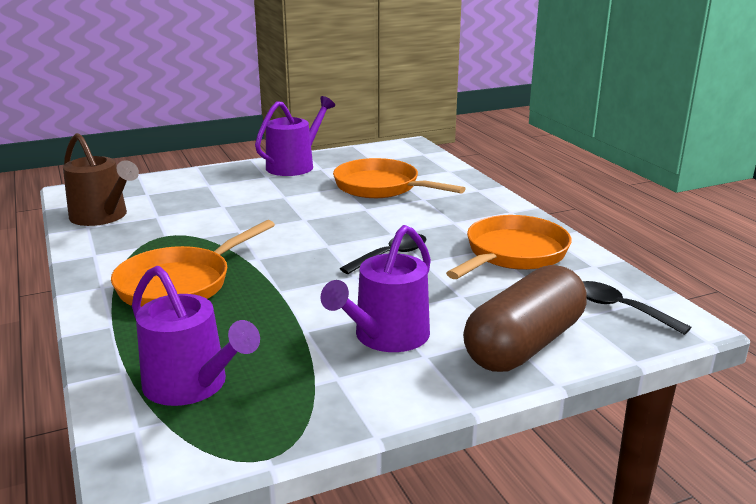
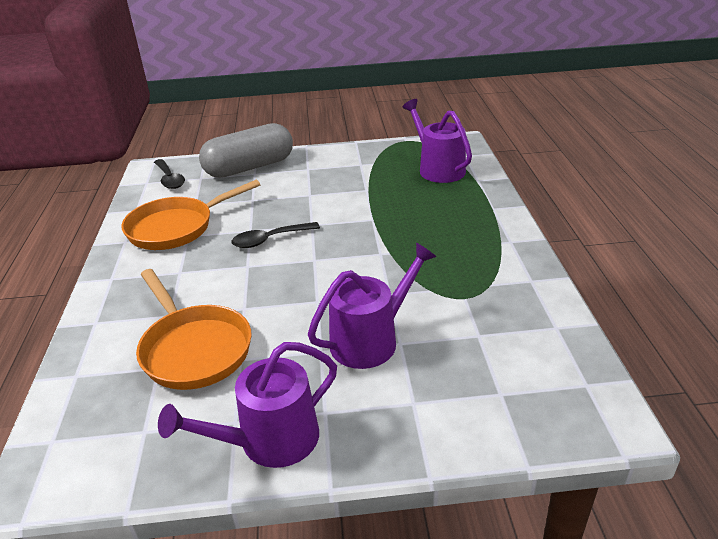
camera: 160 degrees left, 10 degrees up
(102, 216) = (545, 345): brown watering can -> none
(180, 283) = (447, 235): orange pan -> none
(386, 337) = (320, 180): purple watering can -> purple watering can (370, 340)
(524, 344) = (250, 167): brown capsule -> grey capsule

